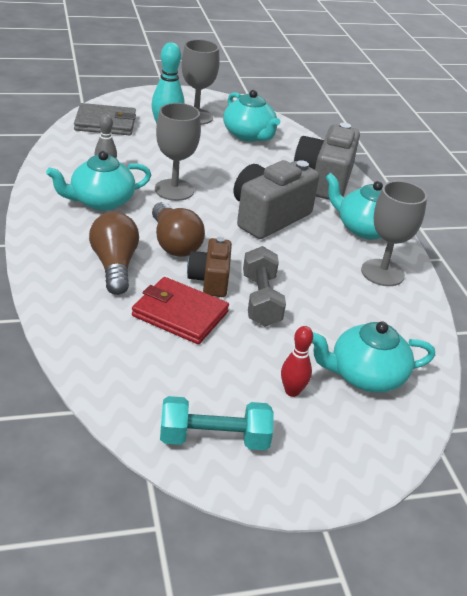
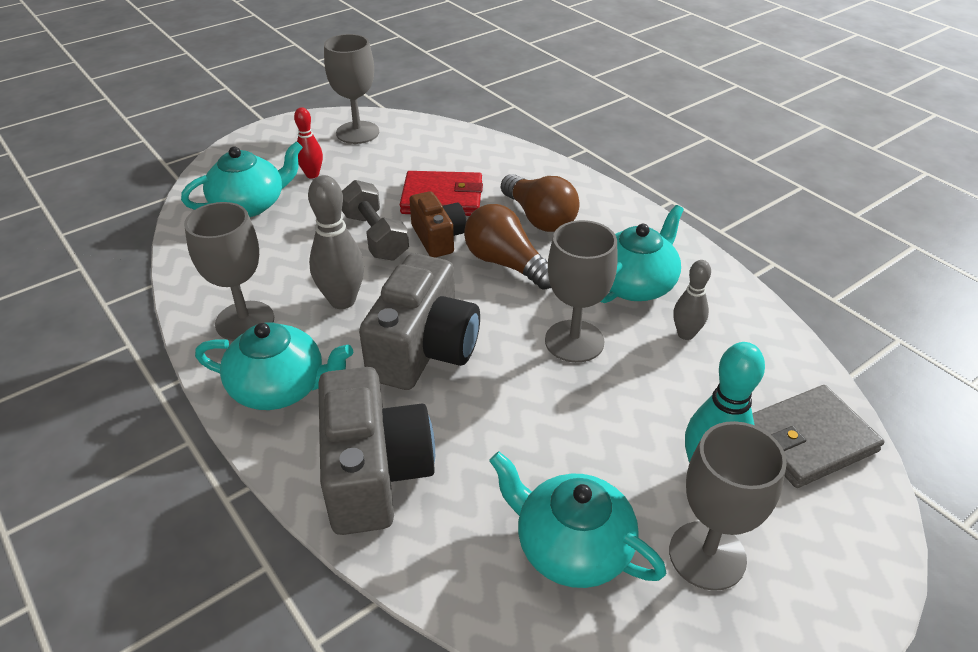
camera: 160 degrees right, 5 degrees up
(214, 439) = (357, 132): turquoise dumbbell -> grey goblet
(308, 262) = (342, 300): none -> grey bowling pin

